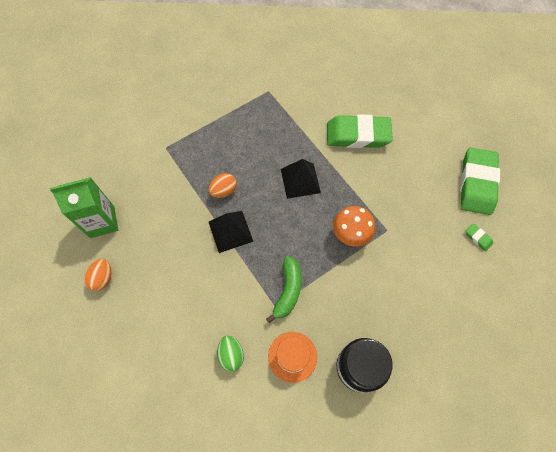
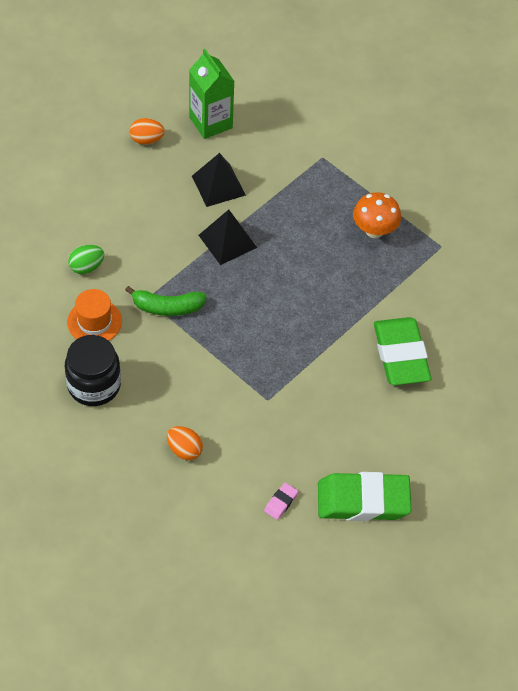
camera: 75 degrees right, 10 degrees down
(224, 191) = (278, 225): orange egg -> orange egg (184, 450)
(300, 180) = (313, 300): black pyramid -> black pyramid (218, 185)
(350, 234) = (252, 361): orange mushroom -> orange mushroom (374, 230)
(478, 238) = (281, 502): green eraser -> pink eraser

